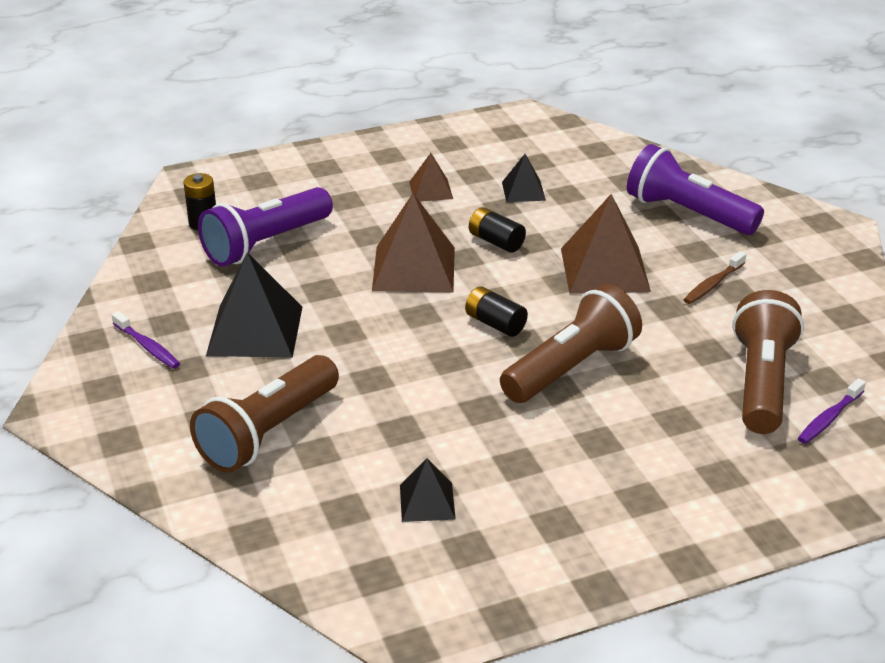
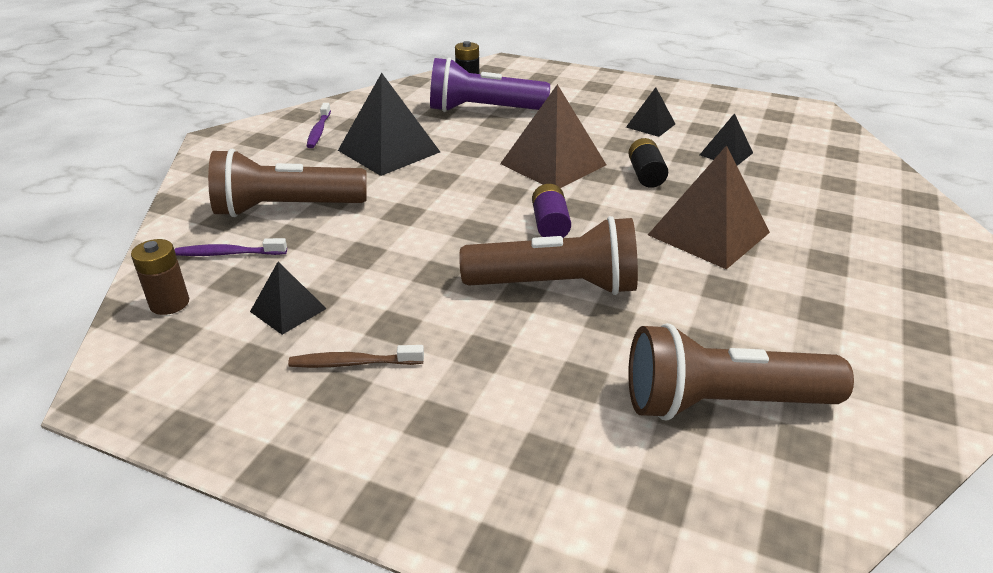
camera: 45 degrees right, 0 degrees up
(329, 558) = (169, 303): none -> brown battery
(430, 190) = (650, 125): brown pyramid -> black pyramid
(495, 324) = (550, 225): black battery -> purple battery
(687, 213) = (864, 230): purple flashlight -> none
(712, 284) = (802, 294): brown toothbrush -> brown toothbrush (353, 363)
(761, 382) = (721, 403): brown flashlight -> brown flashlight turned 150 degrees counterclockwise
(829, 418) = (749, 486): purple toothbrush -> purple toothbrush (228, 253)

